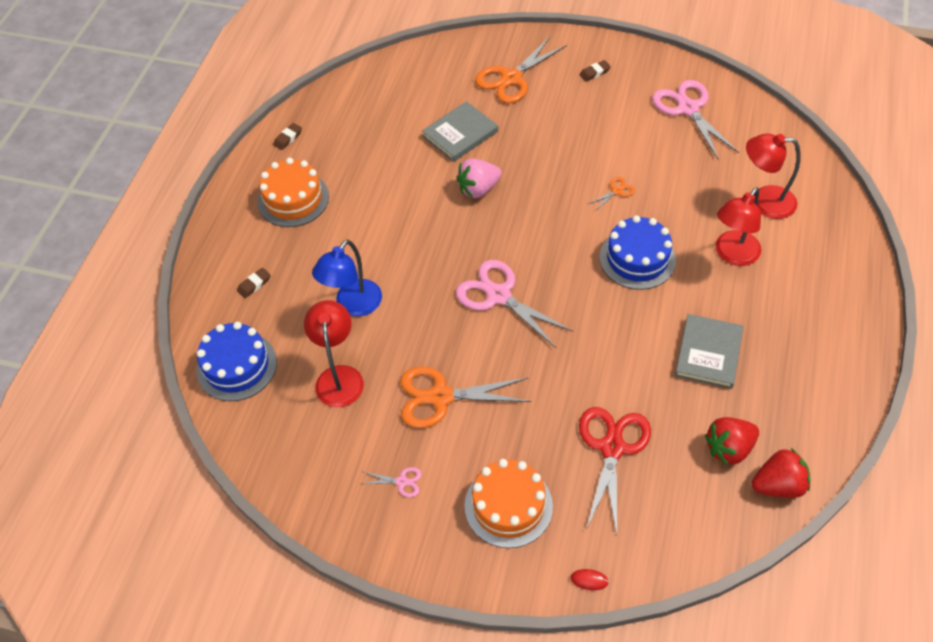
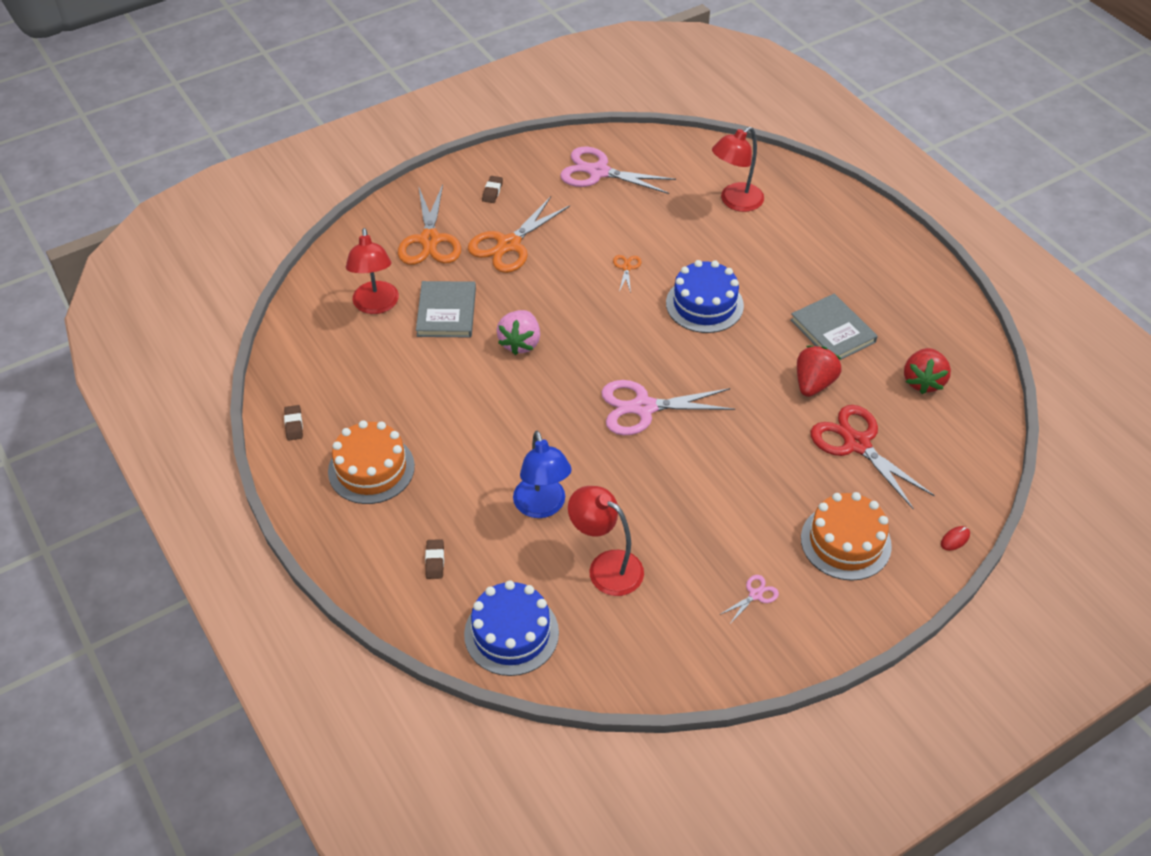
camera: 50 degrees left, 5 degrees down
(441, 397) = (701, 513): orange scissors -> orange scissors (509, 245)
(732, 255) = (762, 253): red lamp -> red lamp (376, 305)
(778, 485) = (977, 379): red strawberry -> red strawberry (813, 383)

